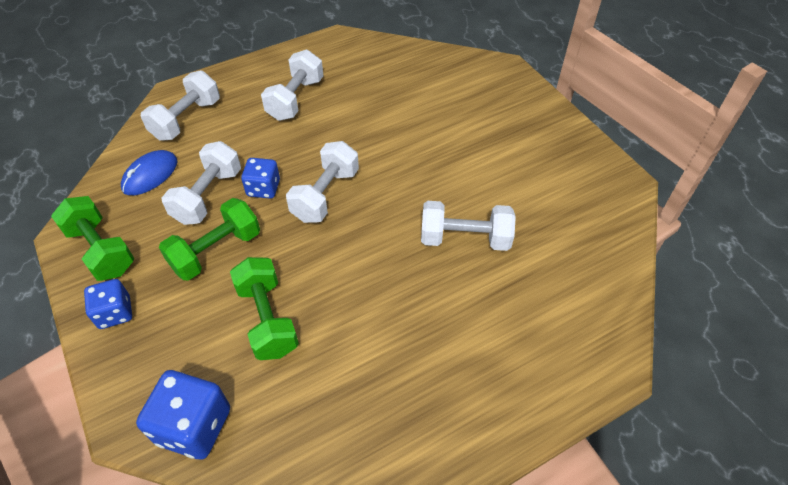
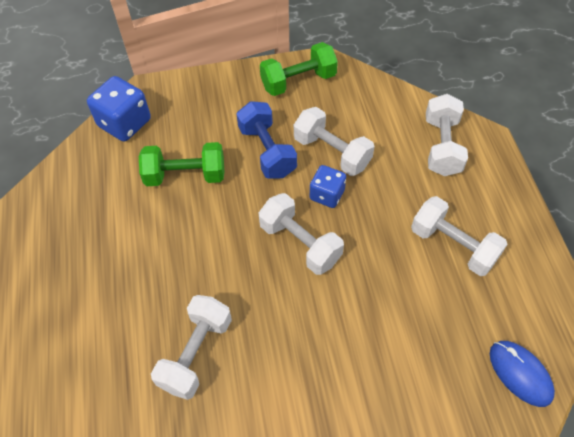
camera: 110 degrees right, 5 degrees up
(115, 313) = (235, 87): blue dice -> none
(150, 175) = (372, 115): blue mouse -> blue mouse (520, 373)
(186, 119) = (442, 146): white dumbbell -> white dumbbell turned 45 degrees clockwise
(216, 251) = (267, 151): green dumbbell -> blue dumbbell

